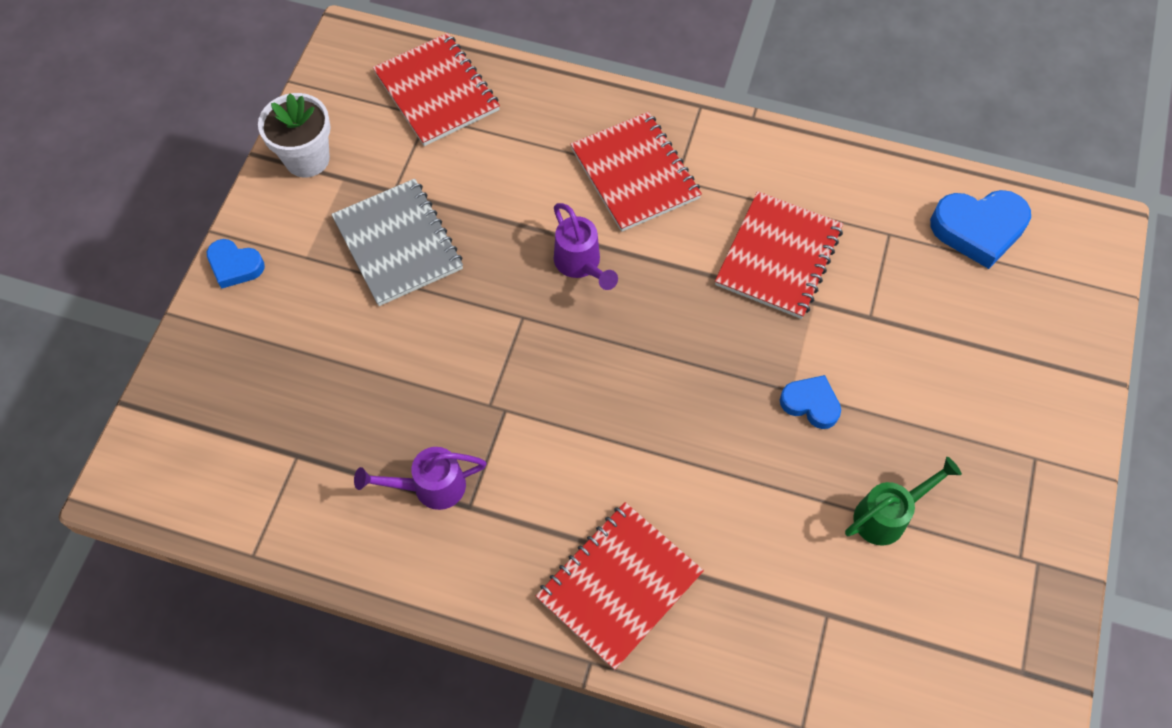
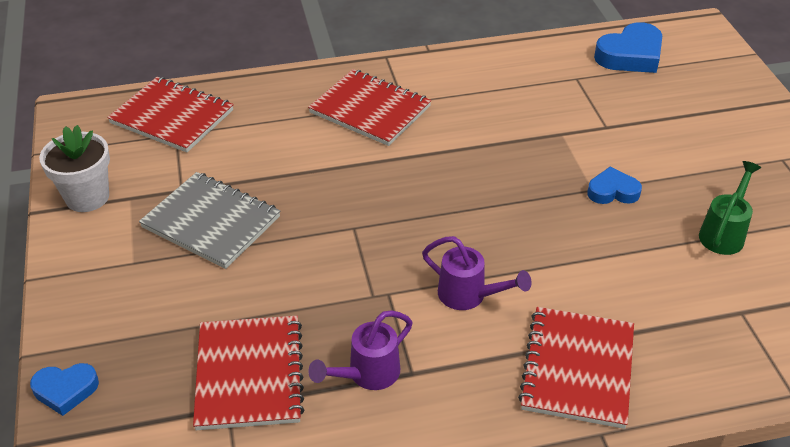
camera: 30 degrees left, 20 degrees down
(235, 266) = (69, 295): blue heart -> blue heart (65, 390)
(581, 265) = (374, 177): purple watering can -> purple watering can (469, 296)
(778, 257) = (514, 118): red notebook -> red notebook (249, 374)

